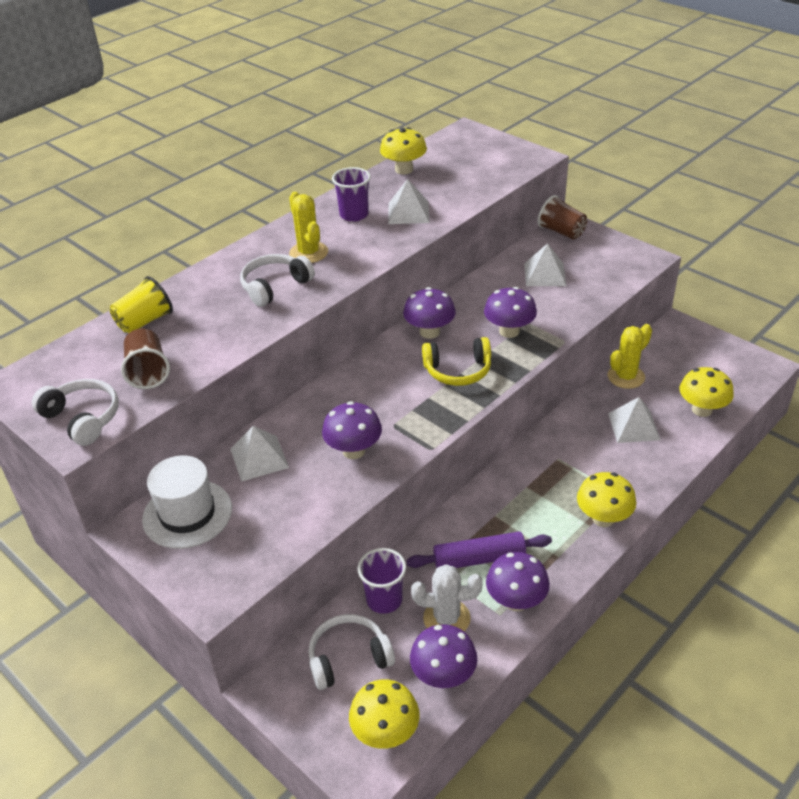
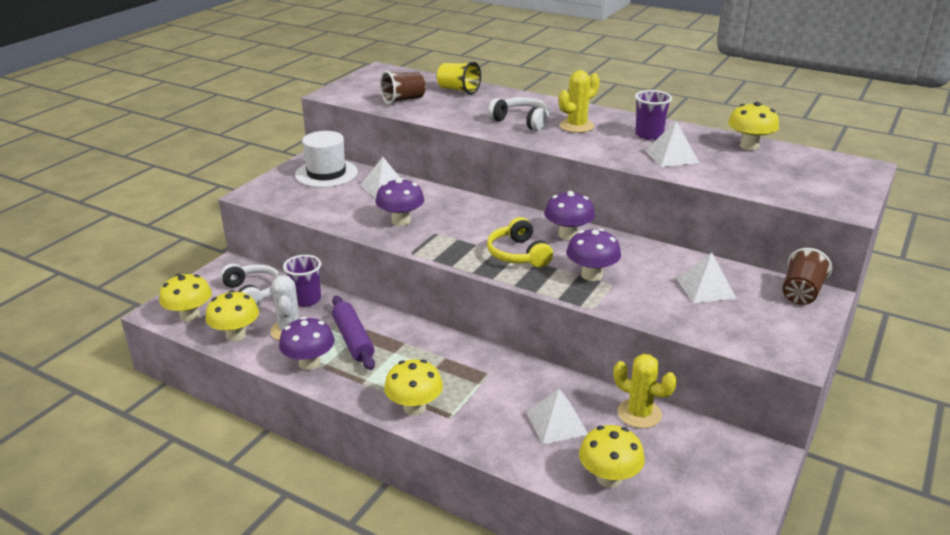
camera: 75 degrees right, 10 degrees down
(83, 418) = (352, 92): white headphones -> none
(443, 675) = (236, 335): purple mushroom -> yellow mushroom

